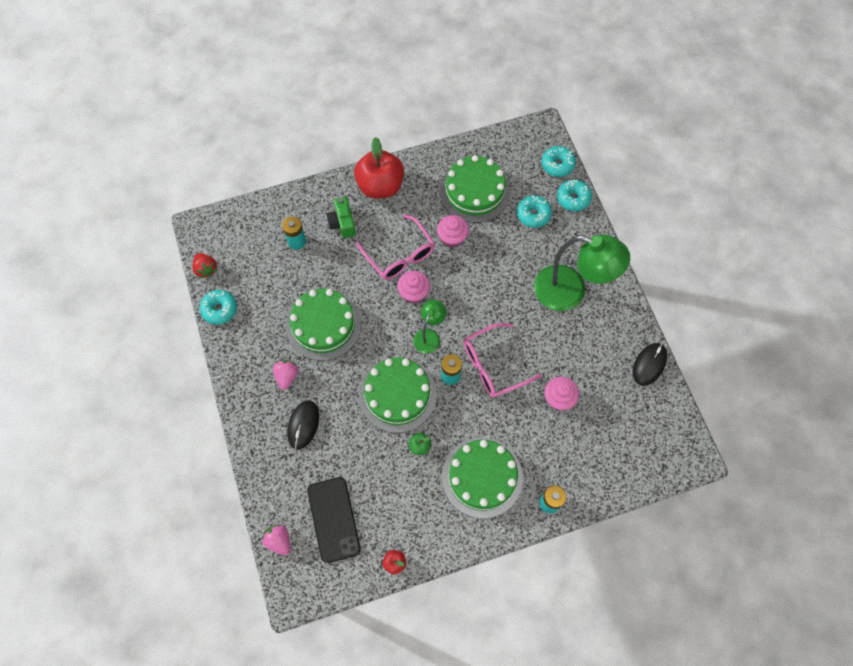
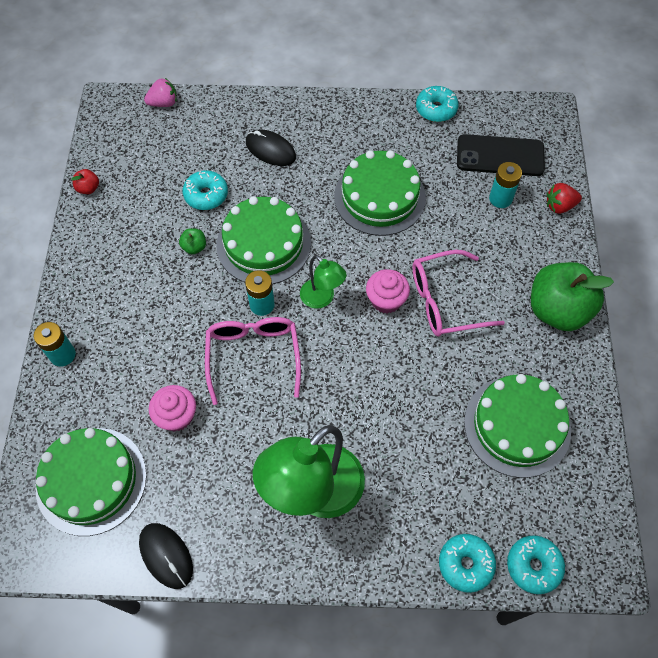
camera: 110 degrees right, 5 degrees down
(206, 269) = (491, 108): red strawberry -> red strawberry (559, 206)
(287, 376) = (332, 149): pink strawberry -> none
(334, 519) = (159, 150): black phone -> black phone (500, 156)
(342, 223) = (512, 252): green camera -> none
(380, 186) = (557, 310): red apple -> green apple
(452, 238) = (451, 371): pink cupcake -> none
(482, 477) = (128, 296): green cake -> green cake (91, 480)
(533, 214) = (455, 492): turquoise donut -> turquoise donut (206, 195)

